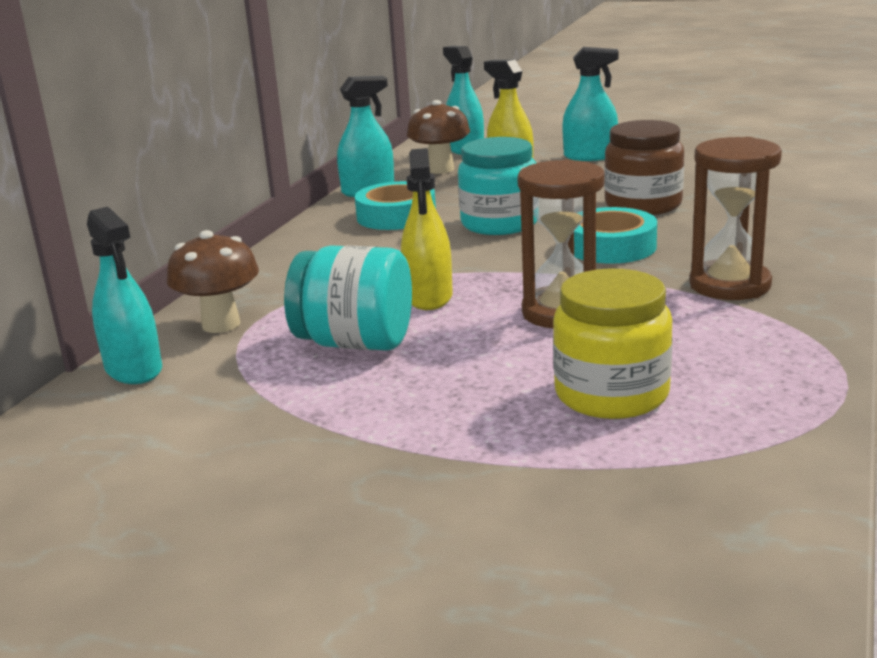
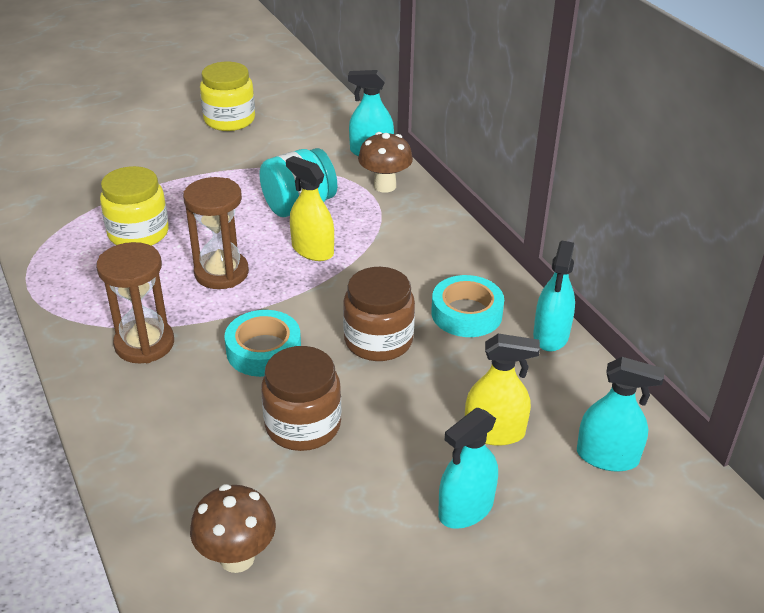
camera: 130 degrees right, 15 degrees up
(169, 536) = (229, 120): none -> yellow jar
(440, 169) = (558, 401): brown mushroom -> brown mushroom (237, 558)
(499, 224) = (378, 340): turquoise jar -> brown jar

